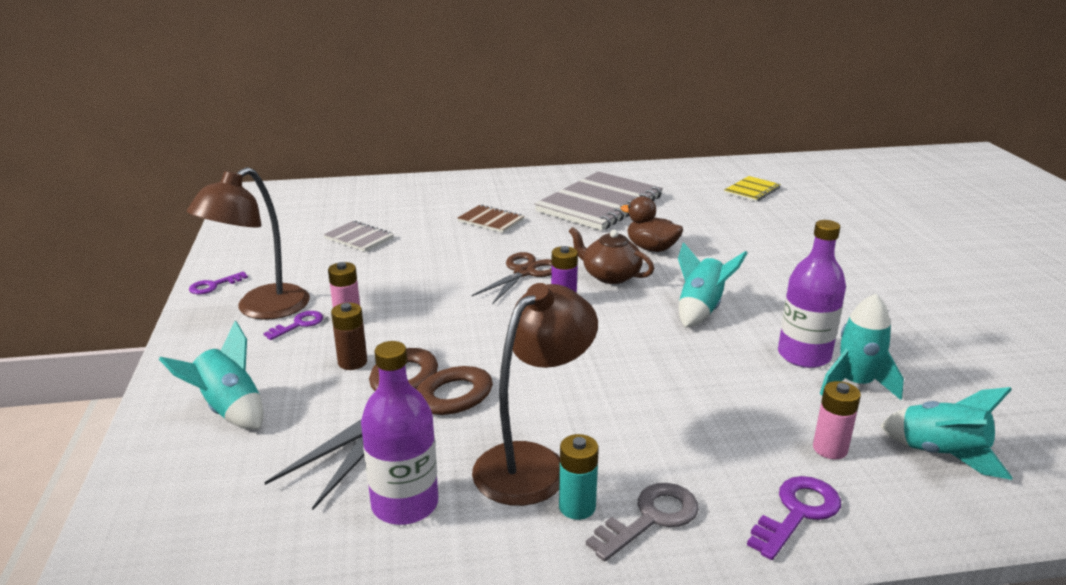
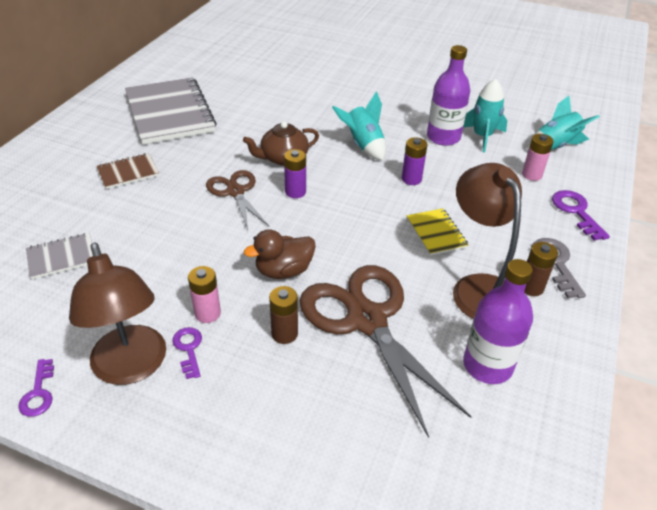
camera: 60 degrees left, 15 degrees up
(229, 410) = (295, 437): turquoise rocket -> none
(577, 507) = (531, 287): turquoise battery -> brown battery
(651, 248) = (264, 125): brown duck -> brown duck (284, 271)
(681, 358) = (411, 179): none -> purple battery
(752, 190) = (232, 51): yellow notebook -> yellow notebook (436, 233)

